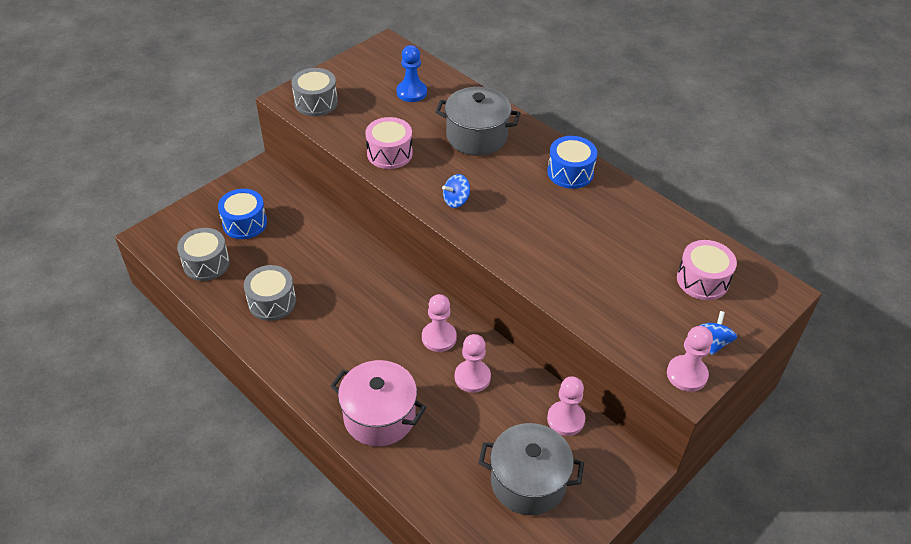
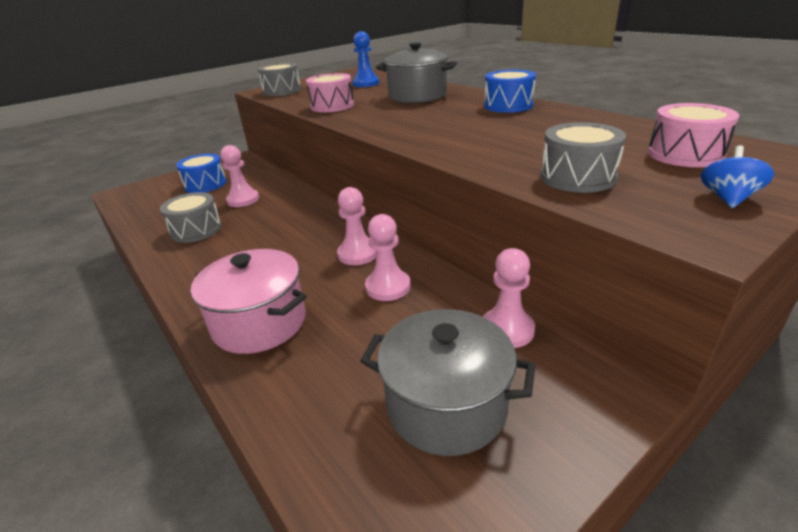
camera: 10 degrees right, 15 degrees down
(206, 263) = (154, 207): grey drum -> grey drum (577, 177)
(456, 201) = (386, 123): blue spinning top -> none
(686, 374) = (699, 227): pink pawn -> pink pawn (243, 200)

